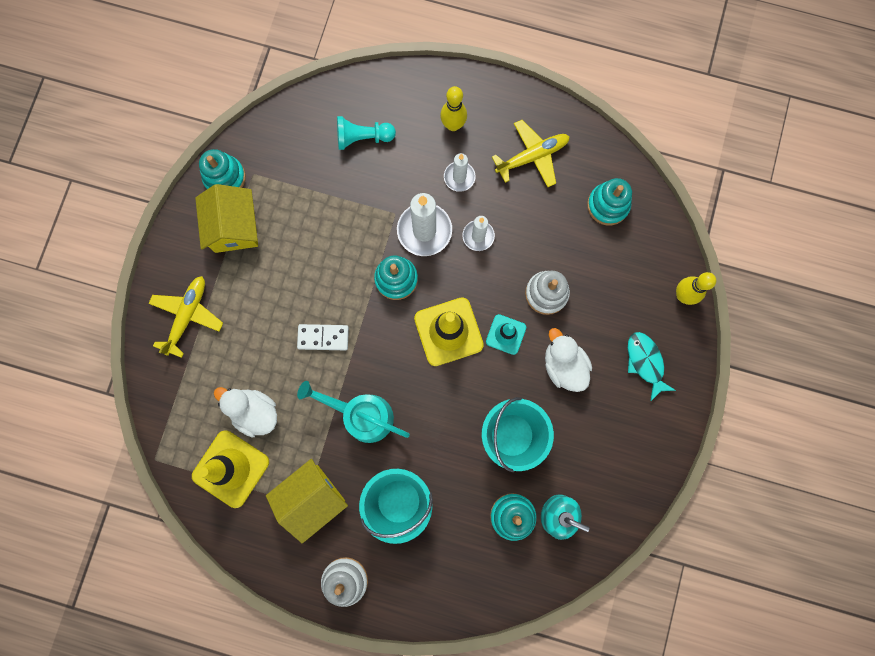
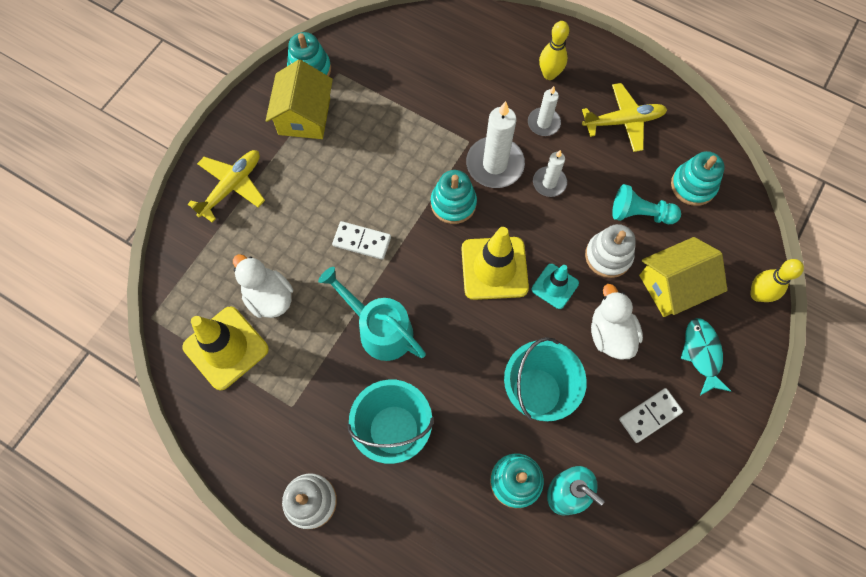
camera: 15 degrees right, 10 degrees down
(312, 498) = (301, 401): yellow house -> yellow house (673, 286)
(363, 138) = (456, 65): turquoise pawn -> turquoise pawn (640, 214)
(612, 429) = (649, 415): none -> white domino

